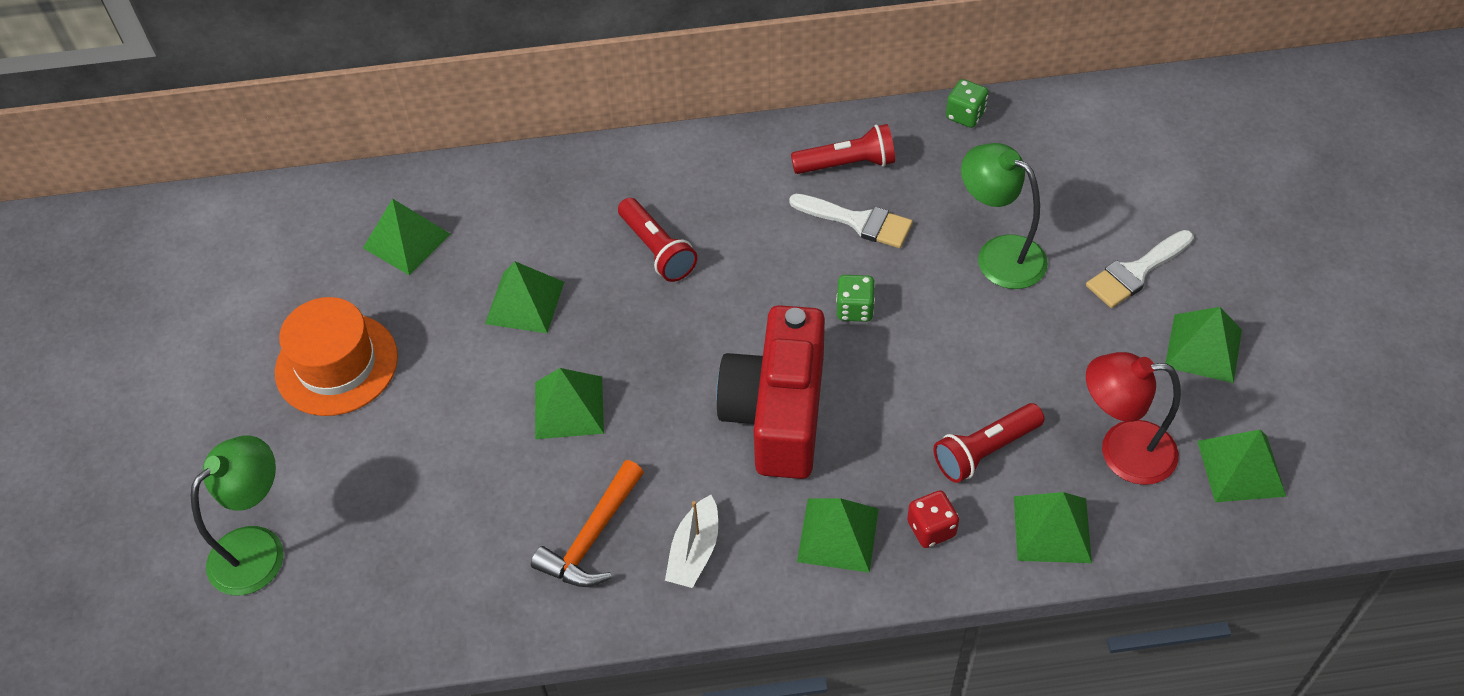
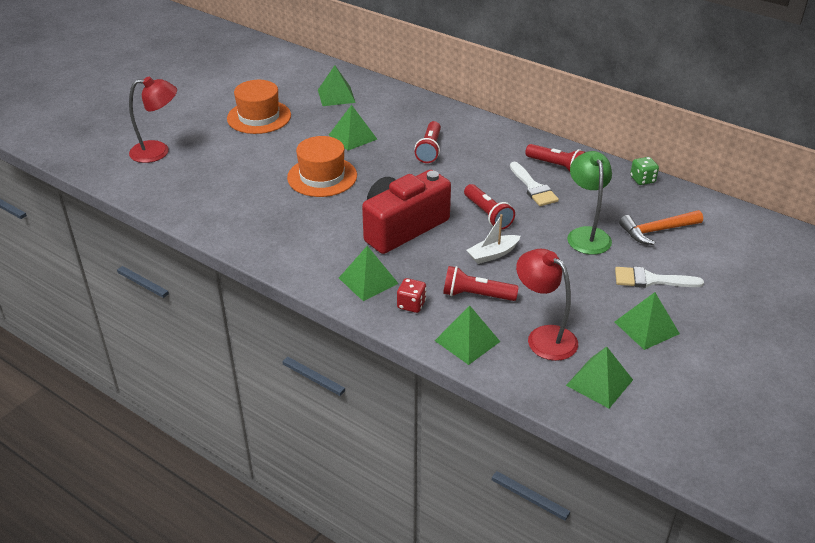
camera: 40 degrees right, 15 degrees down
(259, 548) = (158, 151): green lamp -> red lamp
(569, 407) = (322, 177): green pyramid -> orange hat
(592, 537) = (272, 219): orange hammer -> orange hammer (657, 231)
(694, 551) = (303, 248): white boat -> white boat (493, 254)
(854, 309) = (487, 214): green dice -> red flashlight

